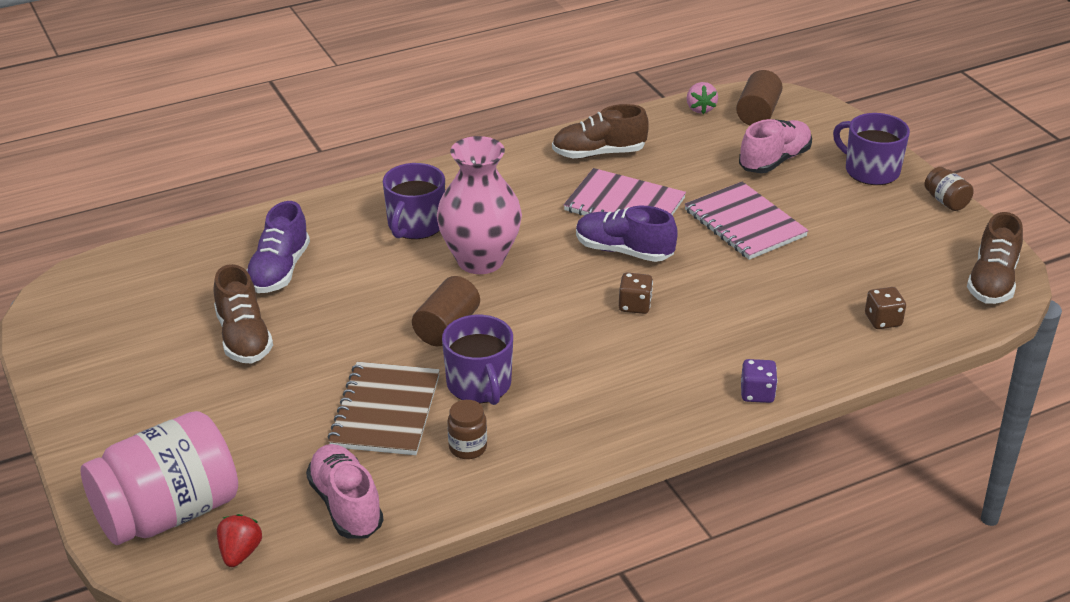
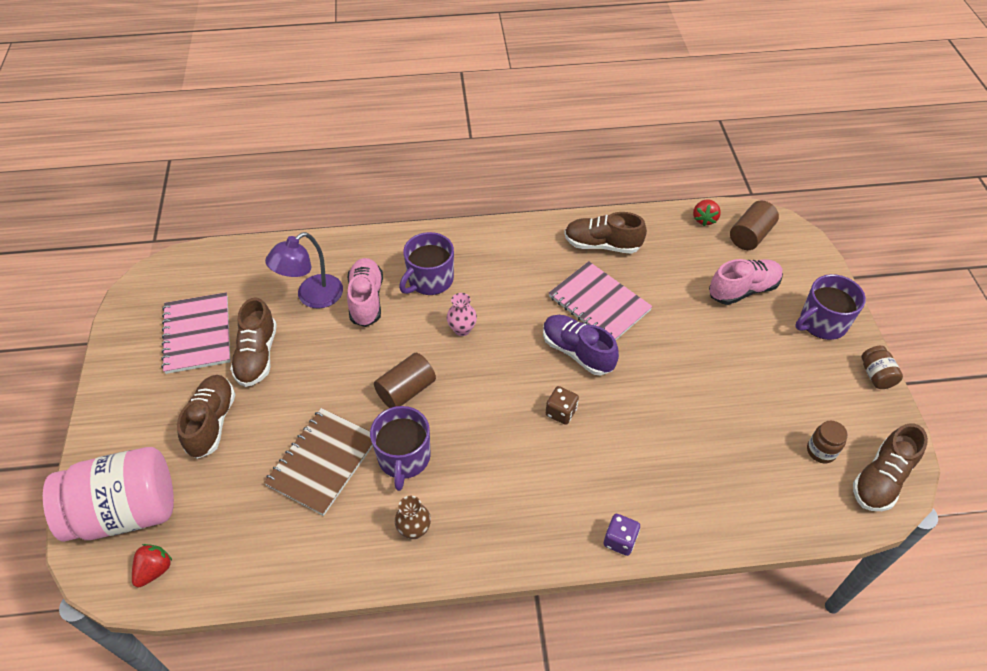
camera: 20 degrees right, 15 degrees up
(225, 410) = (212, 422): none -> brown shoe
(279, 270) = (312, 297): purple shoe -> purple lamp
(346, 505) = (250, 549): pink shoe -> pink shoe (366, 300)
(467, 448) = (365, 520): brown jar -> brown jar (821, 451)
(480, 260) = (462, 329): pink vase -> pink vase, size x0.44
(528, 441) = (414, 530): none -> brown vase
(700, 109) = (704, 219): pink strawberry -> red strawberry
(744, 223) = (689, 350): pink notebook -> pink notebook (197, 334)
(870, 170) = (822, 323): purple mug -> purple mug turned 90 degrees counterclockwise
(883, 320) = (763, 493): brown dice -> none

